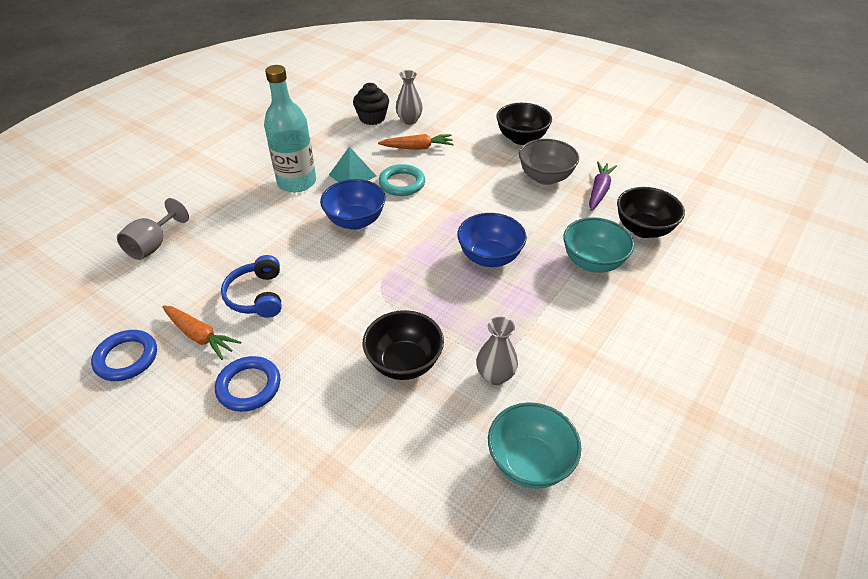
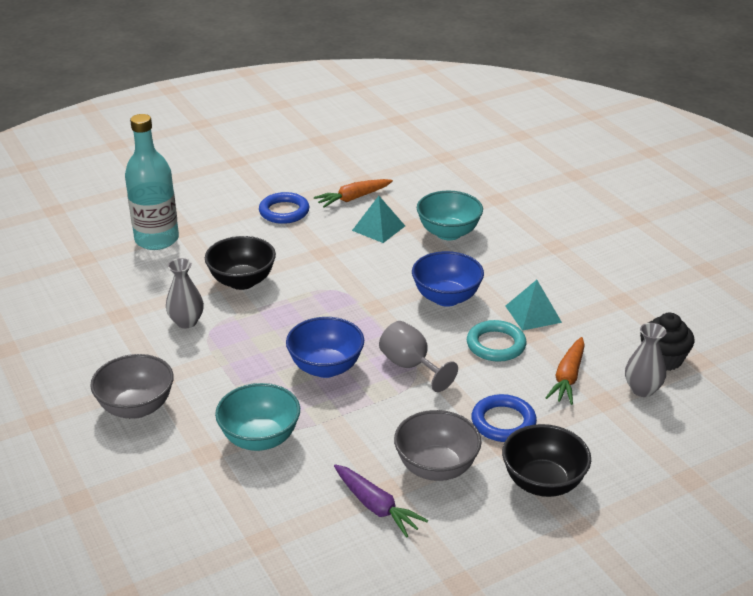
camera: 115 degrees right, 10 degrees down
(126, 358) = (355, 169): blue ring -> blue ring (503, 422)
(153, 245) = (485, 188): grey goblet -> grey goblet (411, 366)
(257, 296) = (378, 228): blue headphones -> turquoise pyramid
(297, 182) = (541, 275): turquoise bottle -> turquoise bottle (157, 239)
(529, 462) = (101, 312): turquoise bowl -> turquoise bowl (448, 233)
(627, 351) = (136, 407): none -> grey bowl
(643, 229) = (277, 510): black bowl -> none

